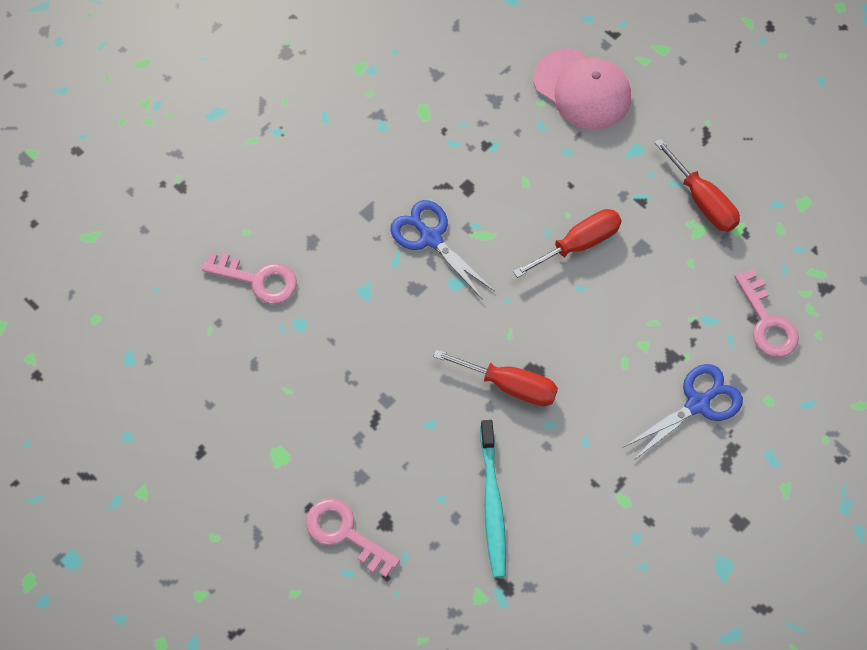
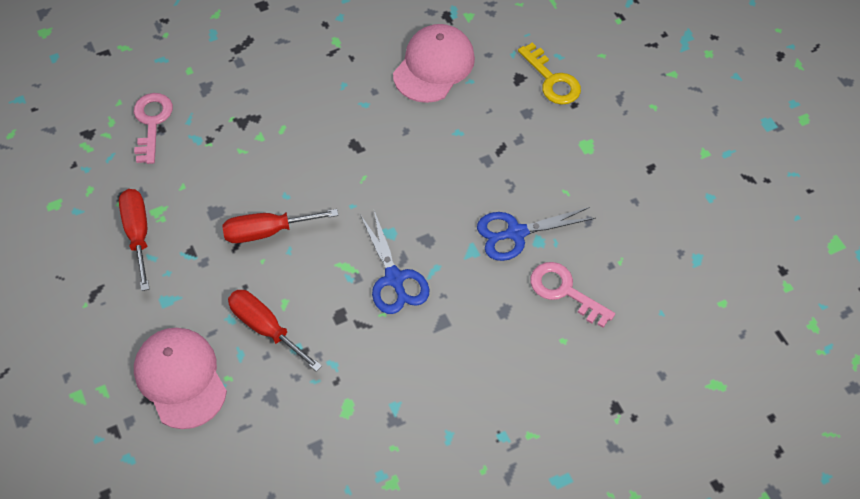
camera: 160 degrees left, 5 degrees down
(345, 533) = (552, 80): pink key -> yellow key
(492, 504) = (434, 66): turquoise toothbrush -> pink cap
(510, 386) = (382, 140): red screwdriver -> red screwdriver (265, 328)
(698, 404) = (243, 84): blue scissors -> blue scissors (516, 233)

